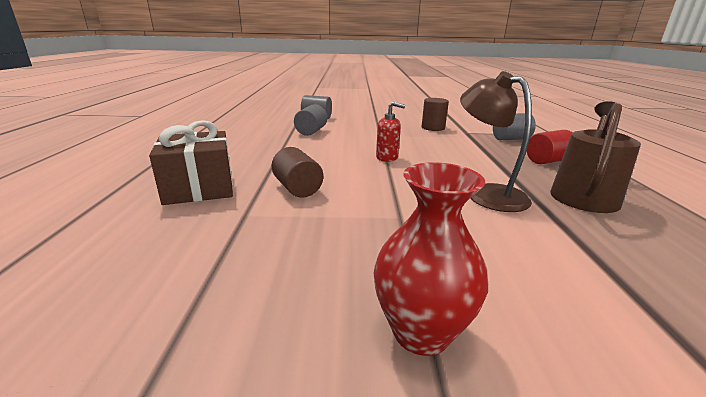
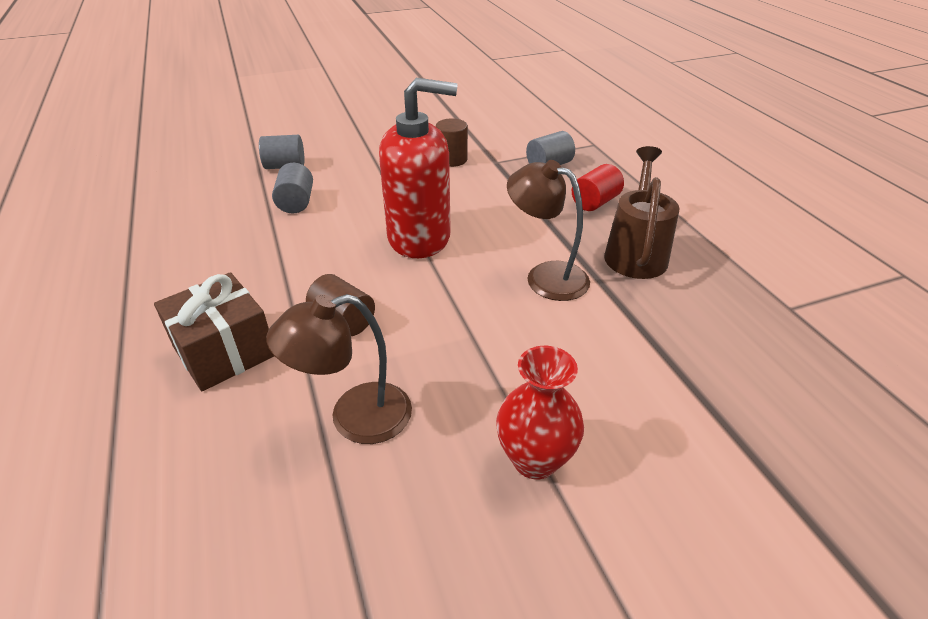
camera: 20 degrees left, 15 degrees up
(259, 248) = (354, 418): none -> brown lamp
(387, 158) = (419, 238): red soap dispenser -> red soap dispenser, size x2.32

